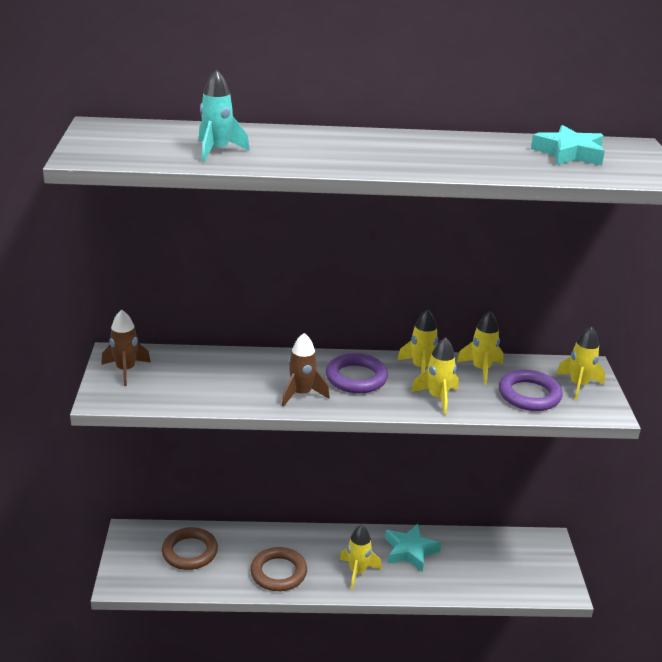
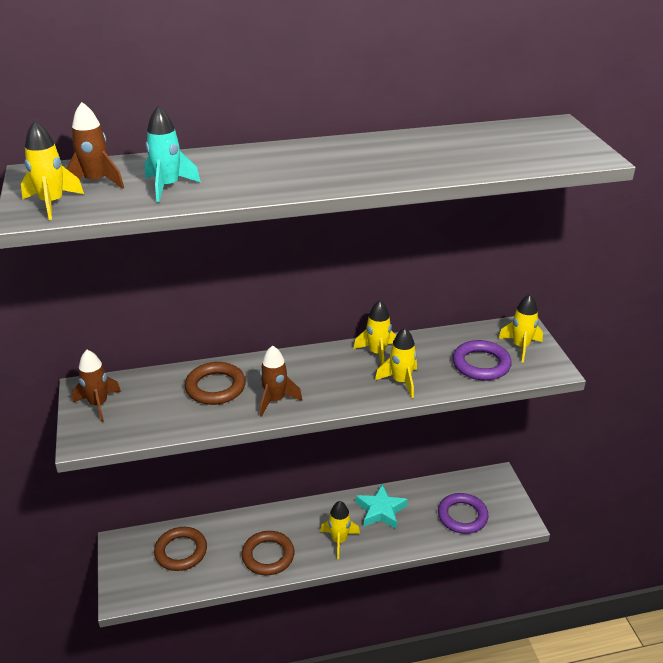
camera: 10 degrees left, 5 degrees up
(151, 139) = (96, 182): none -> brown rocket
(245, 373) = (215, 387): none -> brown ring
(356, 378) = (321, 374): purple ring -> purple ring (462, 516)
(481, 369) = (431, 346): yellow rocket -> yellow rocket (52, 203)
(569, 153) = (502, 141): turquoise star -> none

